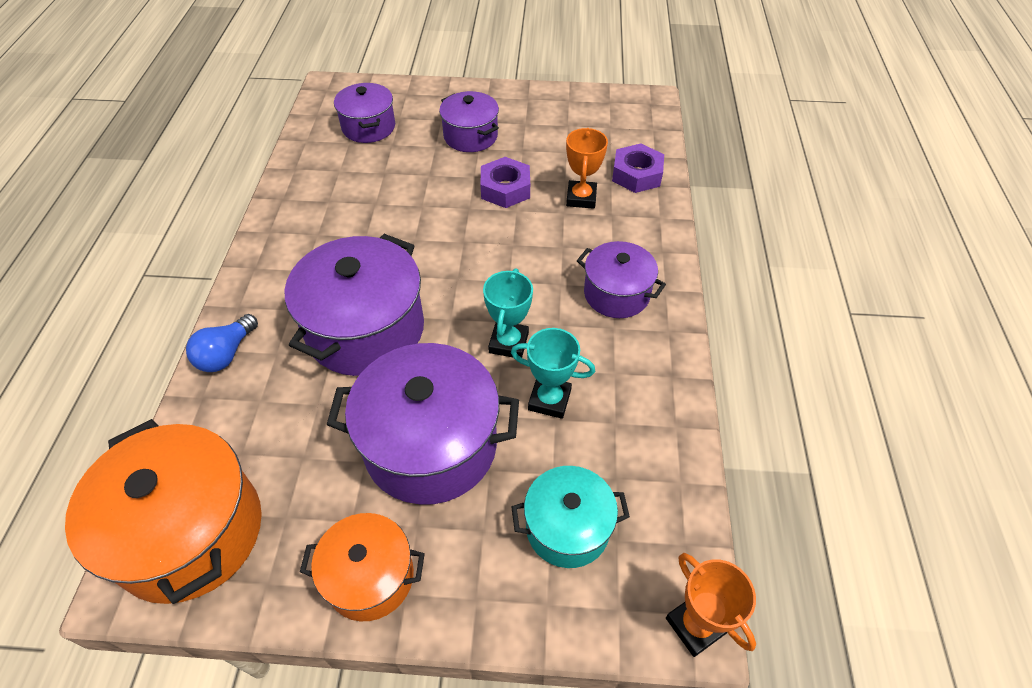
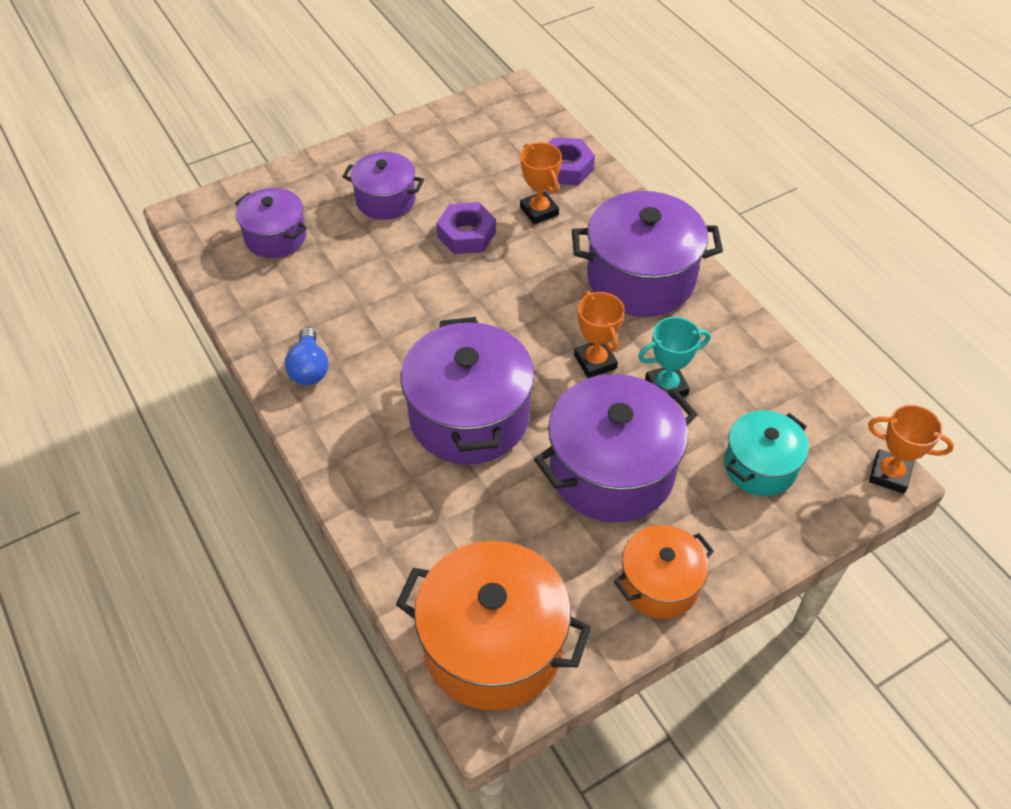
camera: 35 degrees left, 0 degrees up
(226, 354) = (368, 504): blue light bulb -> blue light bulb (309, 368)
(508, 343) = (595, 362): turquoise trophy -> orange trophy
(616, 294) = (641, 278): purple pot -> purple pot, size x1.71

